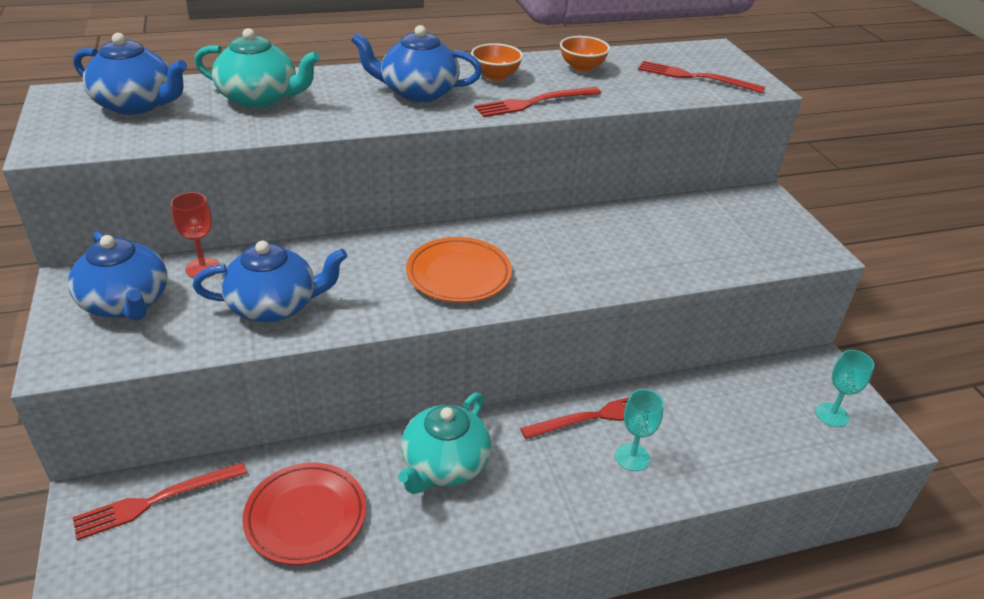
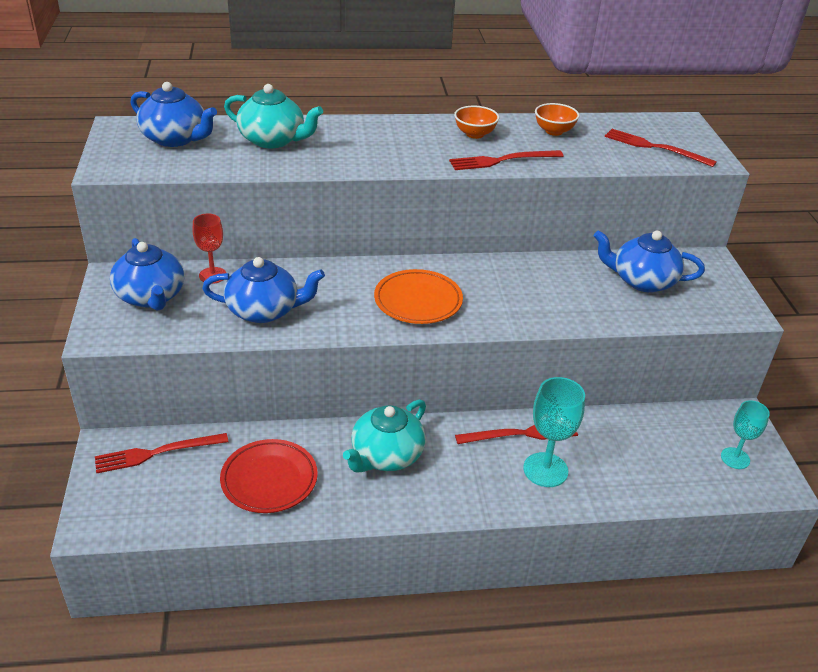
camera: 10 degrees right, 0 degrees up
(418, 92) = (404, 144): blue teapot -> blue teapot (642, 281)
(632, 457) = (545, 470): turquoise goblet -> turquoise goblet, size x1.53

